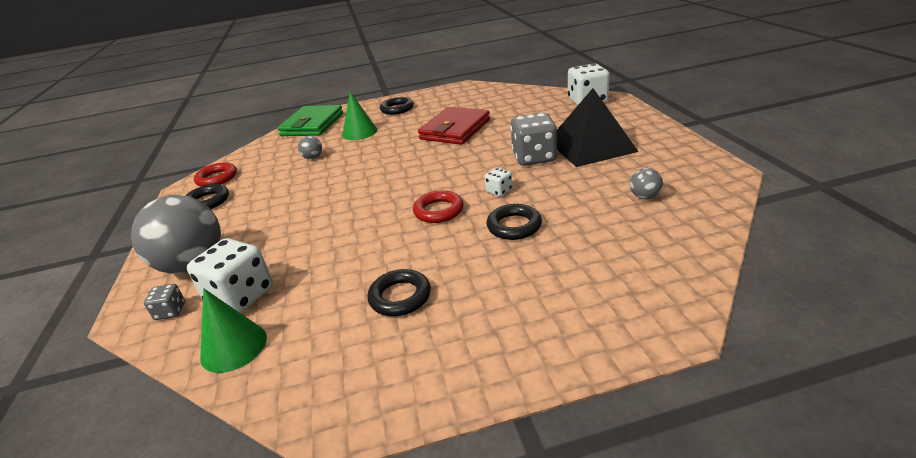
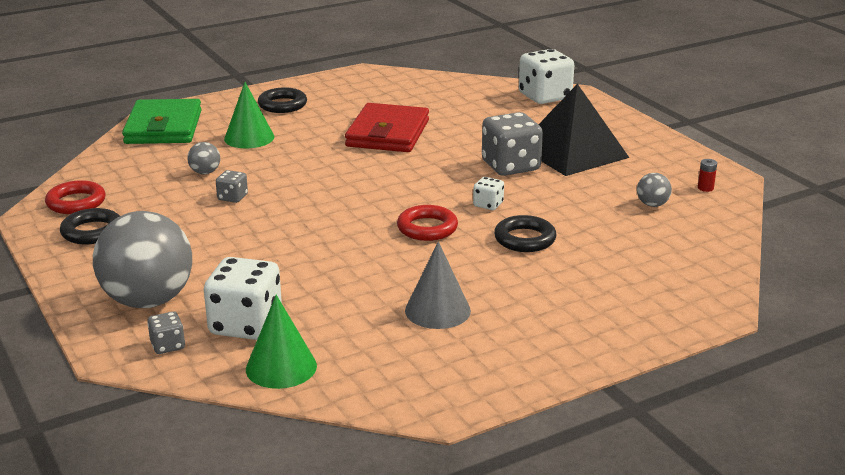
camera: 20 degrees left, 5 degrees down
(316, 178) = (232, 197): none -> grey dice
(400, 297) = (437, 310): black ring -> grey cone
(701, 182) = (705, 188): none -> red battery

